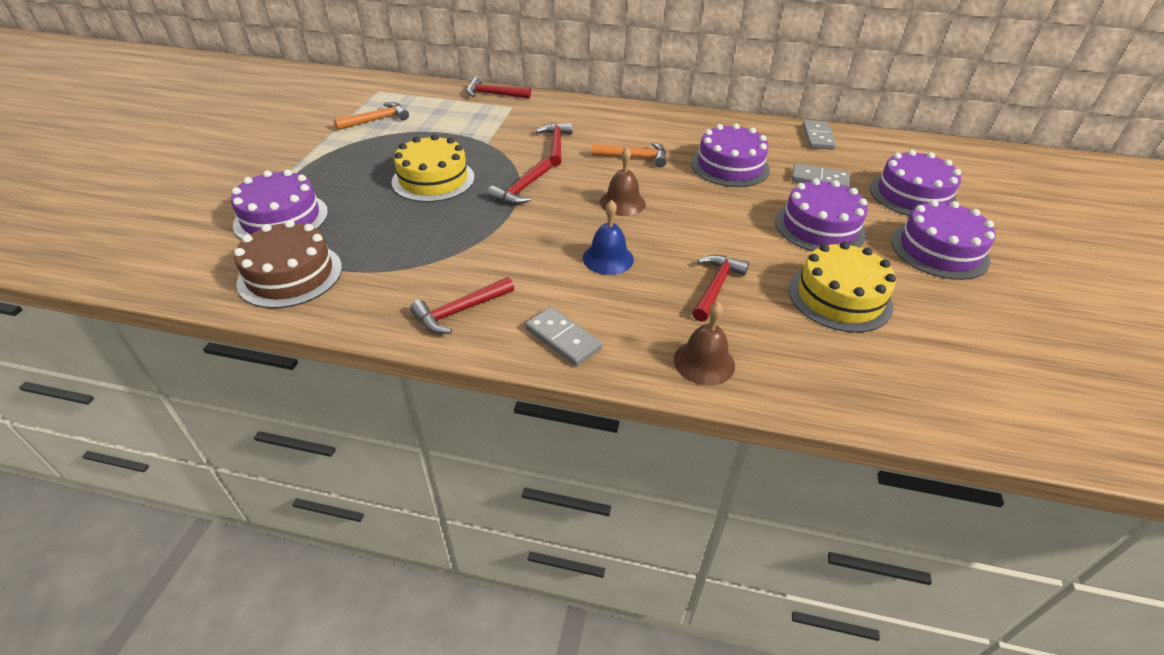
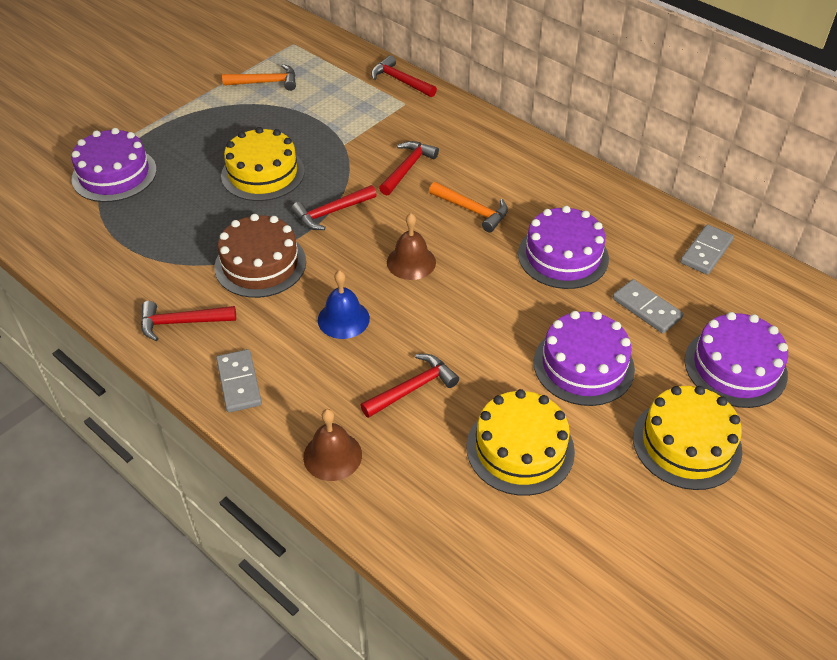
camera: 30 degrees right, 5 degrees up
(290, 275) = (85, 236): brown cake -> brown cake (260, 264)
(939, 250) = (686, 443): purple cake -> yellow cake

